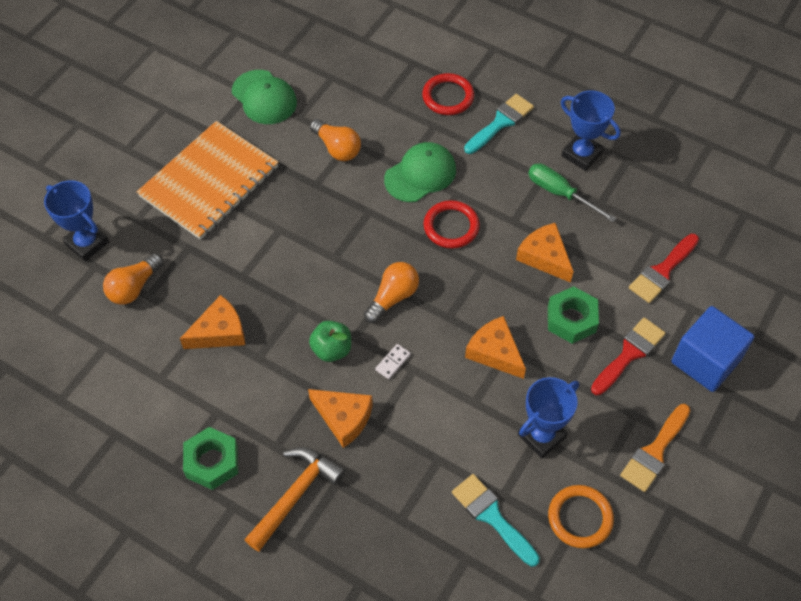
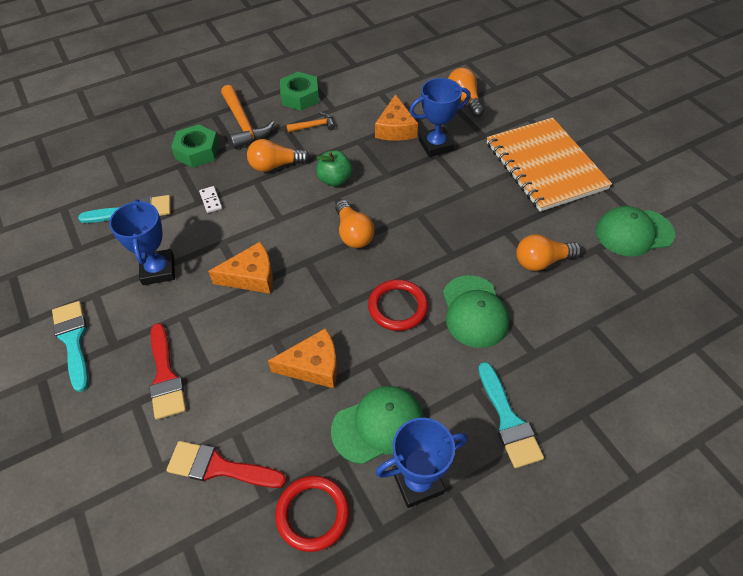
camera: 120 degrees right, 5 degrees down
(87, 243) = (519, 89): blue trophy -> blue trophy (436, 145)
(258, 416) = (314, 126): none -> orange hammer
(343, 418) = (275, 165): orange cheese -> orange light bulb
(393, 362) = (296, 209): white domino -> white domino (211, 200)
(448, 97) = (571, 387): red ring -> red ring (313, 514)
(560, 193) = (378, 425): green screwdriver -> green cap
(571, 319) = (234, 350): green nut -> green nut (197, 151)
(580, 518) = (81, 260): orange ring -> none
(654, 452) = (73, 340): orange brush -> turquoise brush
(662, 271) = (219, 467): red brush -> red brush turned 60 degrees counterclockwise
(705, 361) = (102, 439): blue cube -> none

